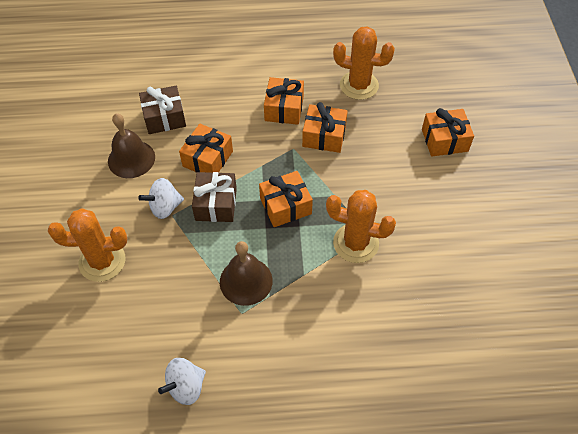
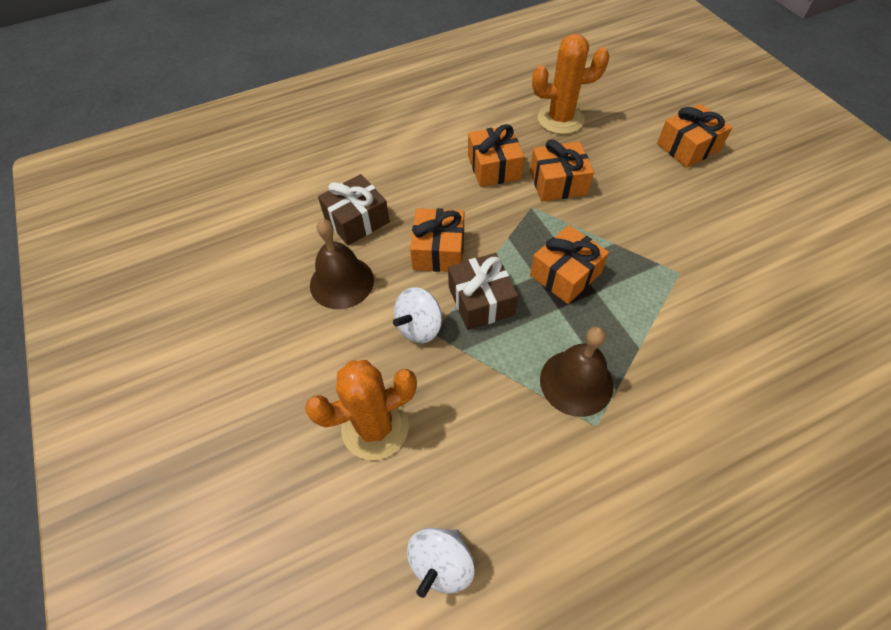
camera: 20 degrees left, 0 degrees up
(186, 387) = (588, 558): white spinning top -> white spinning top (441, 564)
(356, 243) = (673, 289): orange cactus -> none

